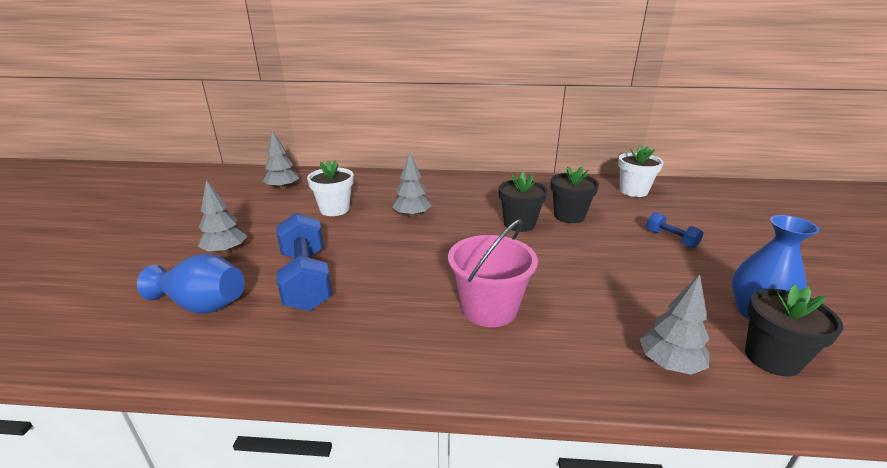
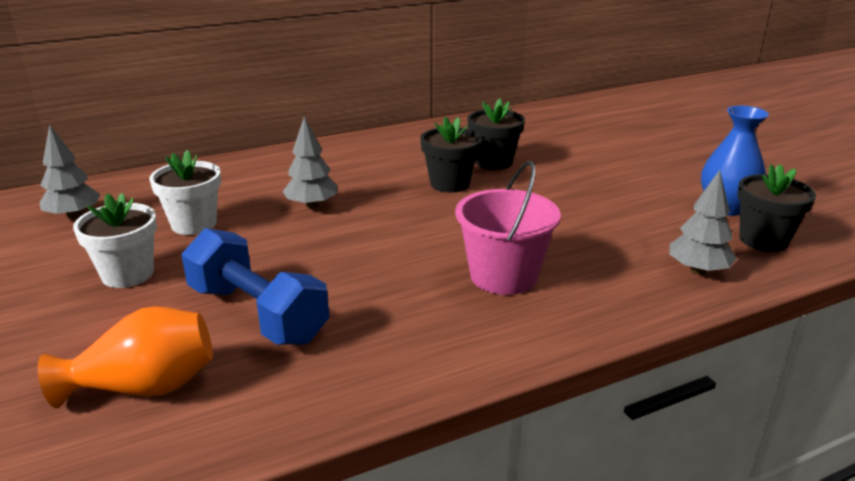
camera: 30 degrees left, 0 degrees up
(202, 305) = (145, 387): blue vase -> orange vase
(226, 251) = (91, 318): grey tree -> none
(633, 191) = (533, 121): white flower pot -> white flower pot (128, 274)
(671, 239) = (609, 161): blue dumbbell -> none

